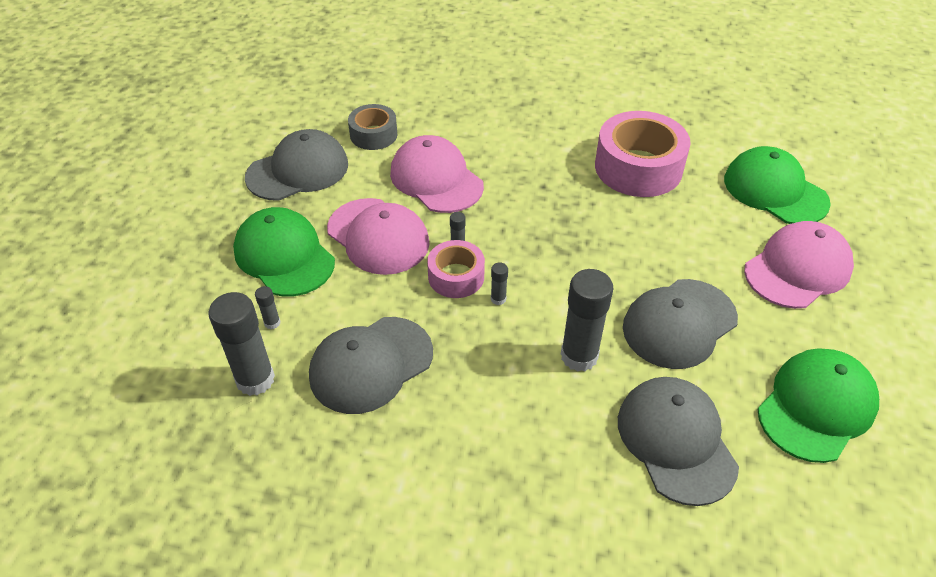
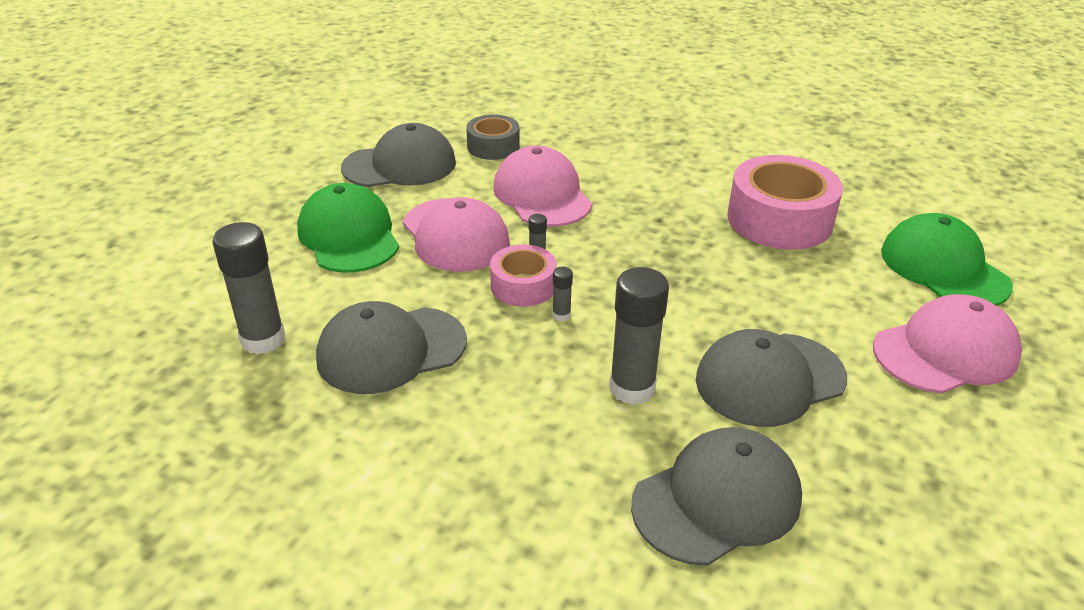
camera: 15 degrees right, 10 degrees down
(272, 323) = (306, 292): grey glue stick -> none
(676, 441) = (717, 500): grey cap -> grey cap turned 60 degrees clockwise
(816, 407) = (919, 503): green cap -> none

